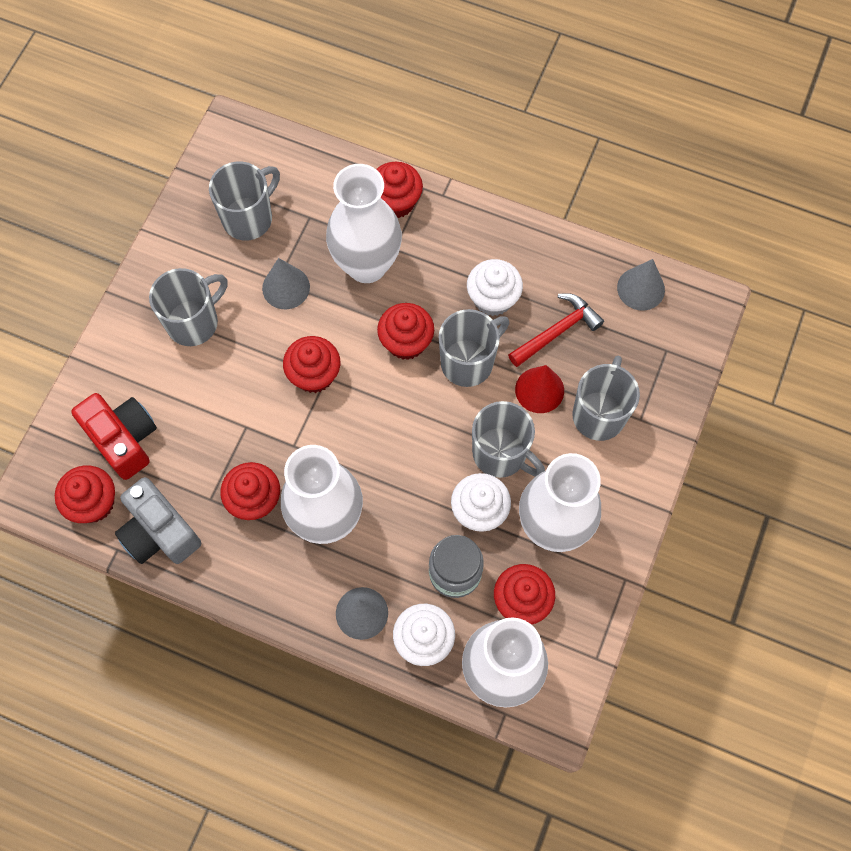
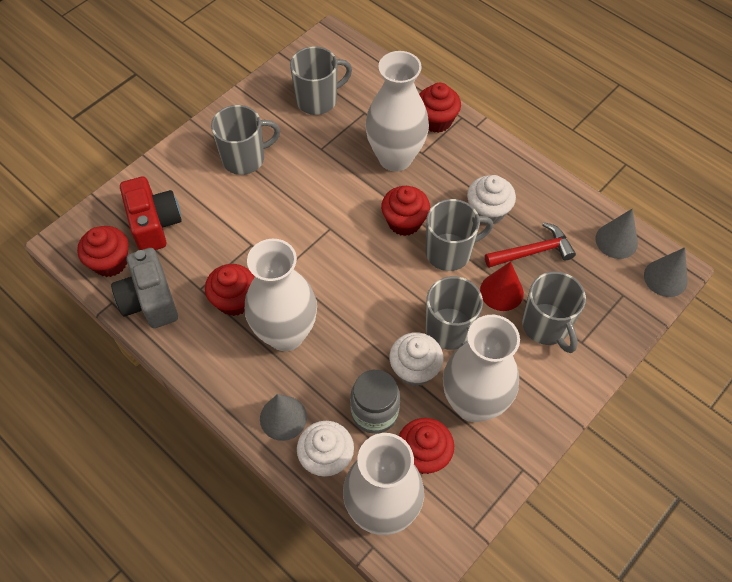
camera: 20 degrees right, 10 degrees down
(286, 287) = (325, 155): grey cone -> grey cone (665, 278)
(314, 375) = (321, 223): red cupcake -> none
(599, 414) = (546, 326): grey mug -> grey mug turned 120 degrees clockwise

